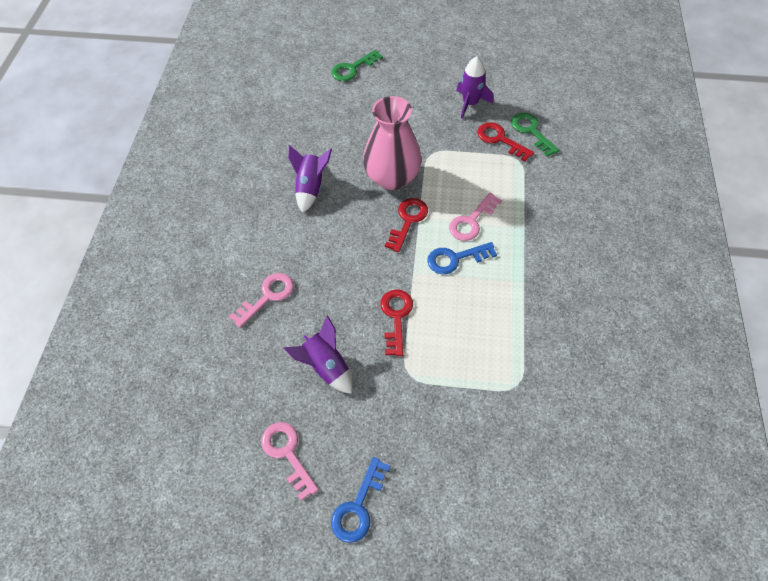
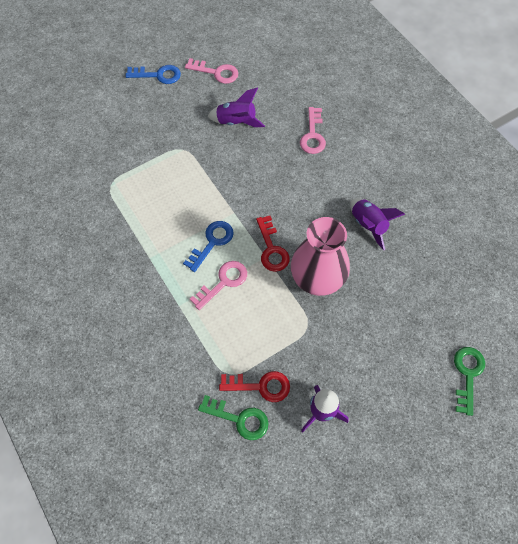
camera: 140 degrees right, 5 degrees up
(358, 506) = (158, 75): blue key -> blue key turned 105 degrees clockwise
(396, 317) = (219, 176): red key -> none
(472, 221) = (223, 282): pink key -> pink key turned 45 degrees clockwise

